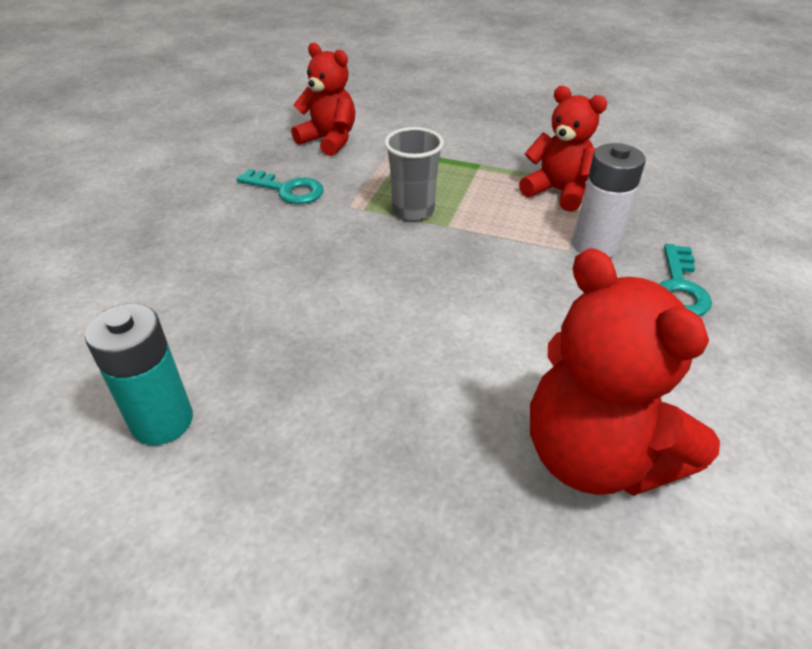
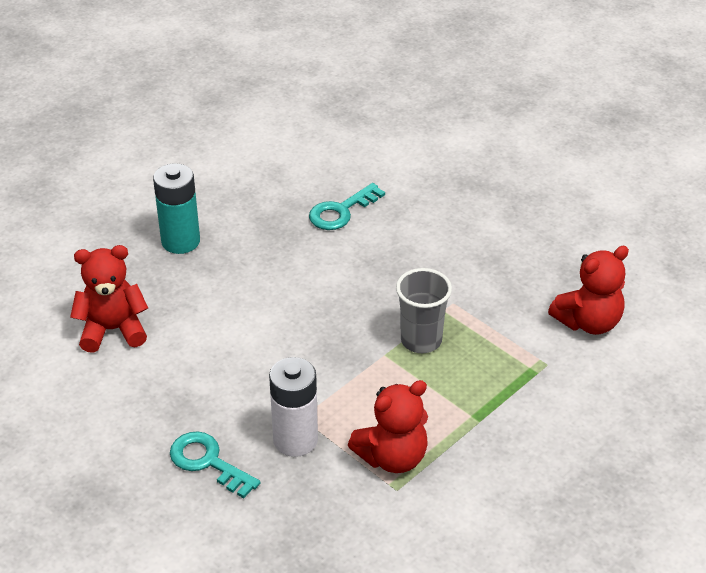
camera: 115 degrees right, 0 degrees up
(162, 421) = (272, 171): turquoise battery -> turquoise battery (180, 241)
(287, 190) = (502, 271): turquoise key -> turquoise key (341, 211)
(595, 456) = (113, 330): red teddy bear -> red teddy bear, size x0.65

